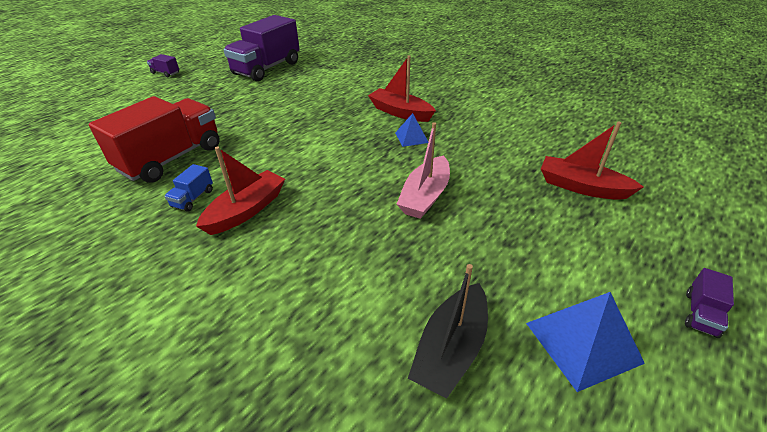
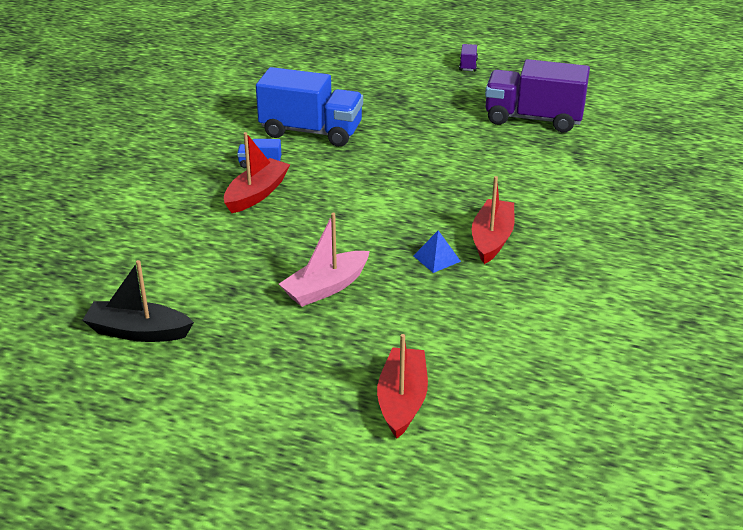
camera: 70 degrees right, 5 degrees down
(171, 158) = (311, 131): red truck -> blue truck
(246, 210) = (256, 194): red boat -> red boat turned 75 degrees counterclockwise
(425, 196) = (326, 287): pink boat -> pink boat turned 45 degrees counterclockwise
(583, 342) = (164, 402): blue pyramid -> none
(701, 314) = (220, 482): purple truck -> none

